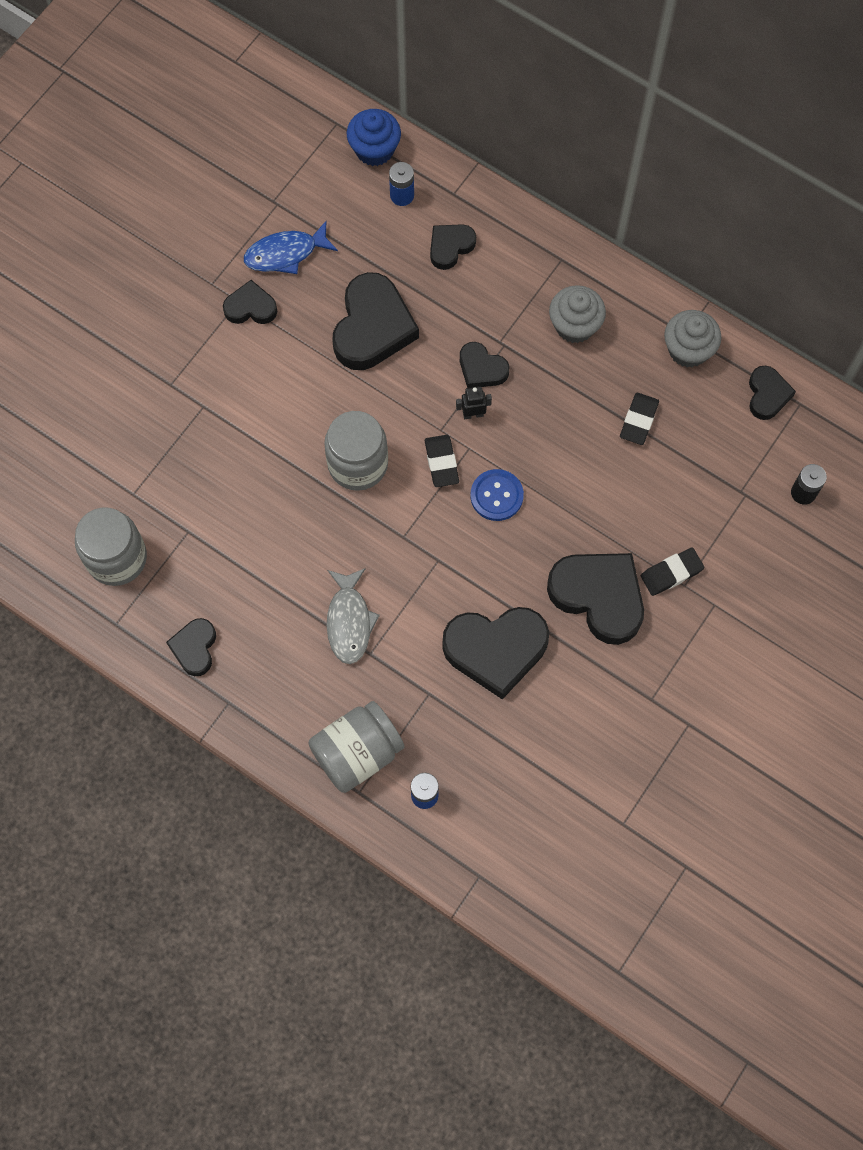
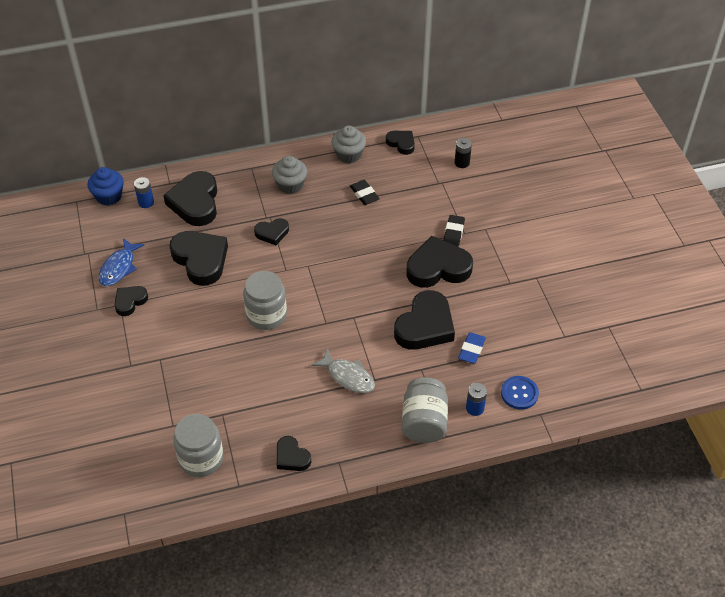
camera: 50 degrees left, 20 degrees down
(441, 462) = (303, 281): black eraser -> none
(450, 247) = (195, 202): black heart -> black heart, size x1.86
(473, 414) = (292, 252): black robot -> none
(496, 496) = (344, 271): blue button -> blue button (519, 393)
(506, 729) = (471, 350): none -> blue eraser

